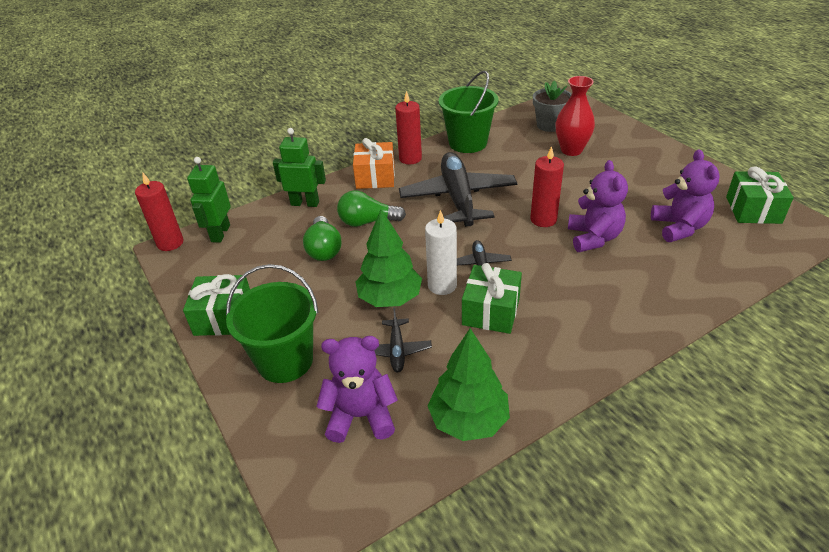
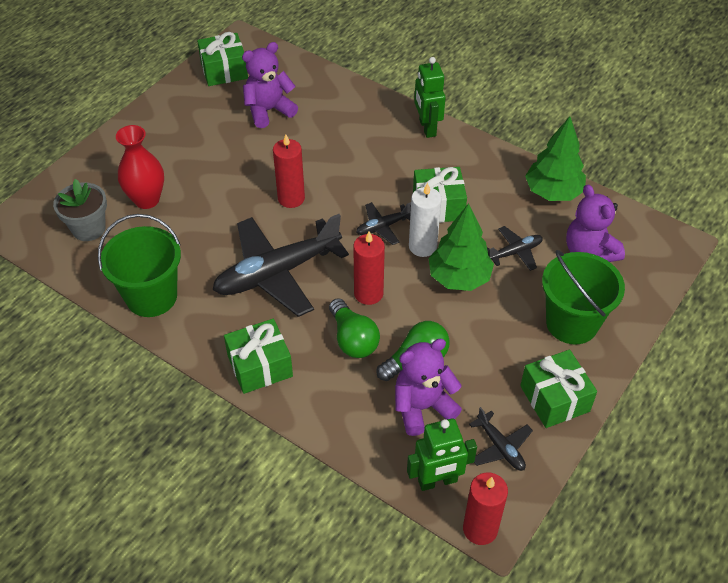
camera: 115 degrees left, 10 degrees up
(214, 271) = (500, 447): none -> black plane
(305, 203) = (342, 418): green robot -> green robot (427, 128)
(375, 177) = (260, 366): orange gift -> green gift
(410, 158) = (206, 344): red candle -> red candle (368, 293)
(593, 238) = (307, 160): purple teddy bear -> purple teddy bear (422, 407)

